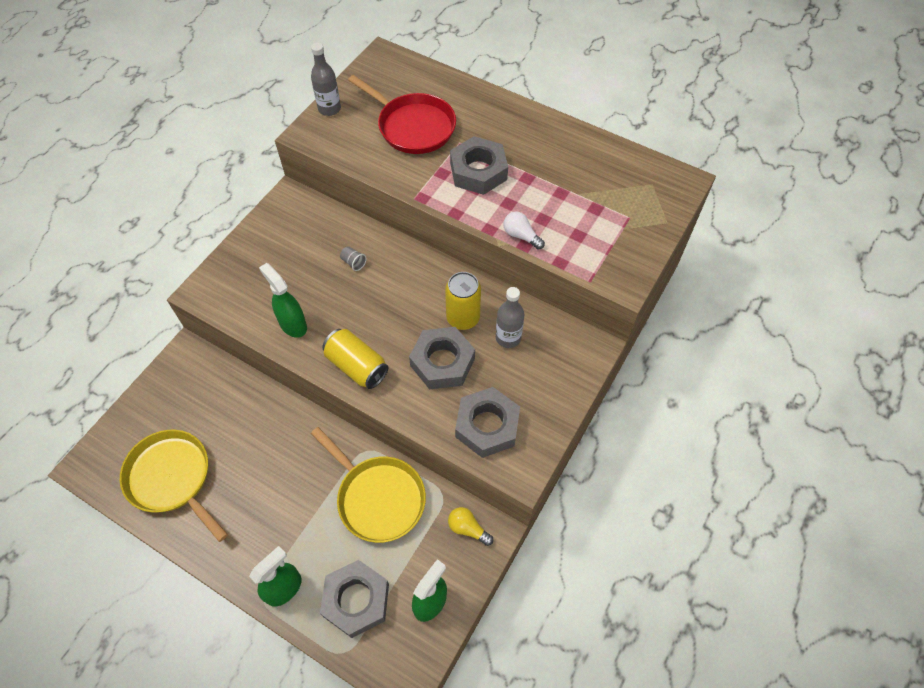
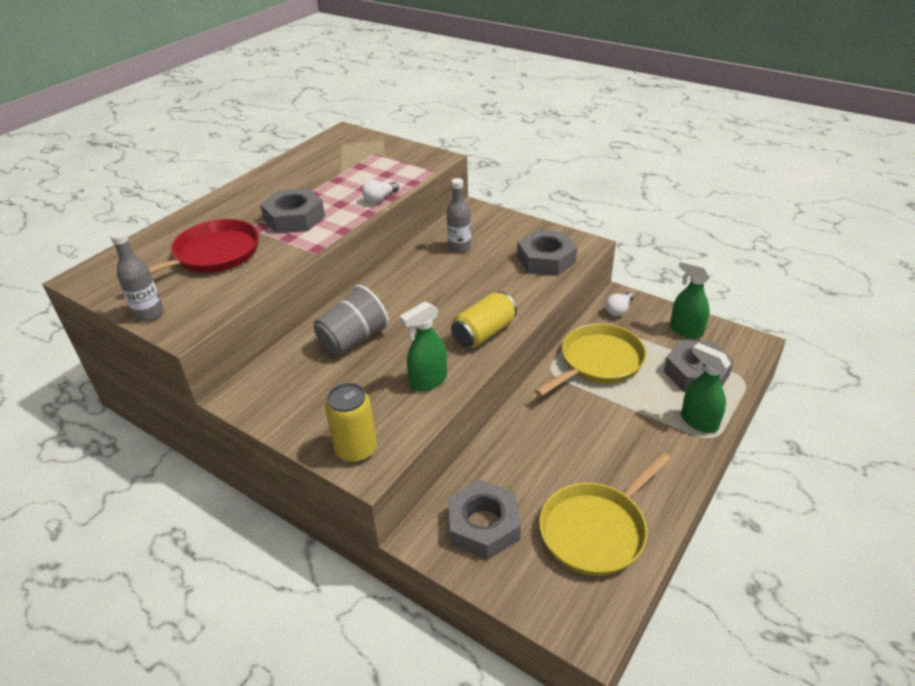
camera: 85 degrees left, 20 degrees down
(353, 262) = (353, 340): grey cup -> grey cup, size x2.48
(442, 362) = (482, 282): grey nut -> grey nut (483, 525)
(463, 318) = (435, 270): yellow can -> yellow can (356, 450)
(468, 528) = (618, 310): yellow light bulb -> white light bulb

